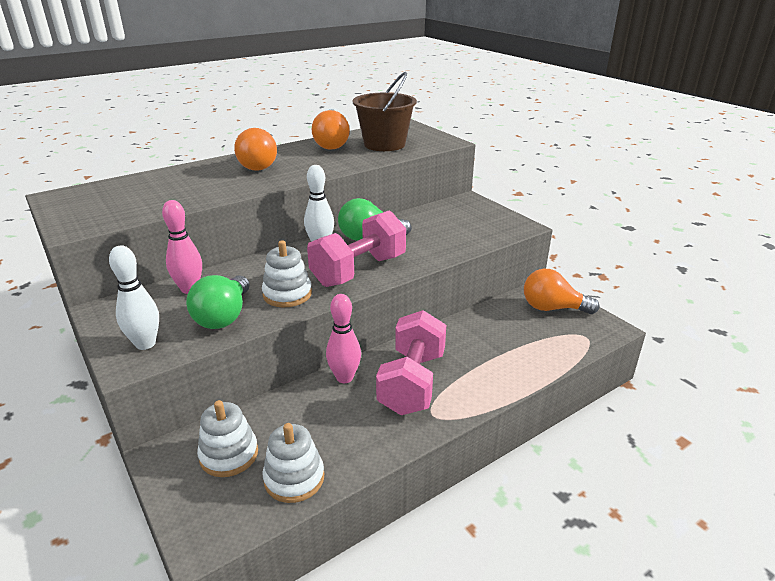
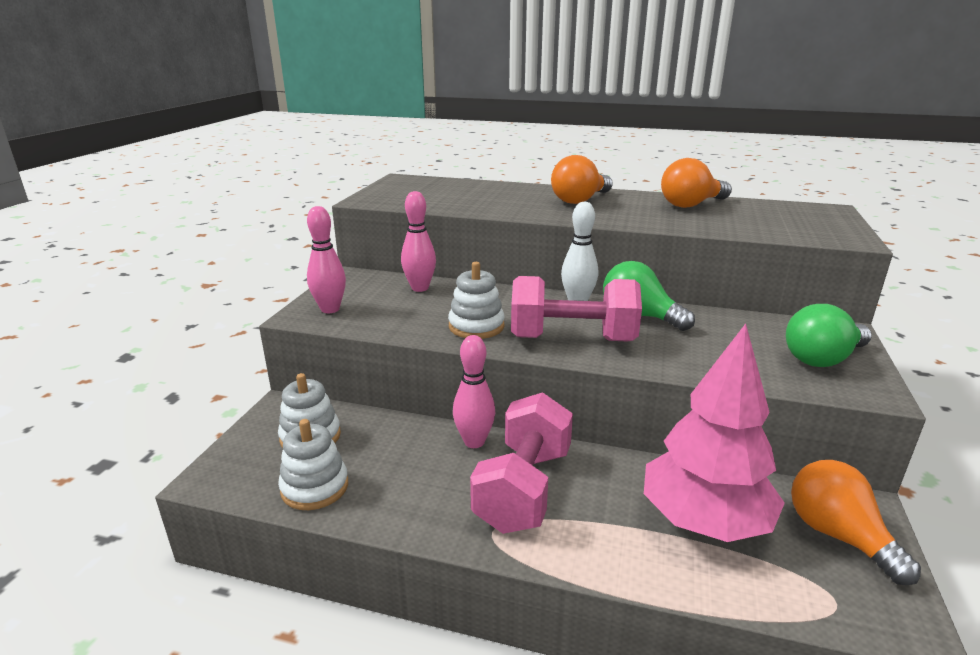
camera: 50 degrees right, 5 degrees down
(145, 344) = (330, 309): white bowling pin -> pink bowling pin
(224, 316) = (404, 318): green light bulb -> green light bulb (822, 359)
(384, 144) = (754, 219): brown bucket -> none
(412, 382) = (523, 488): pink dumbbell -> pink dumbbell turned 45 degrees counterclockwise
(505, 337) = (704, 521): none -> pink tree

